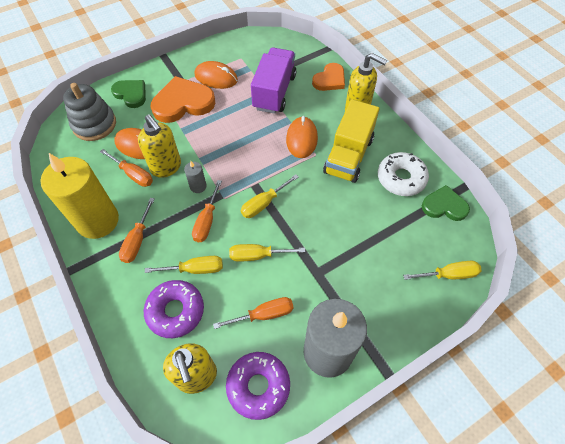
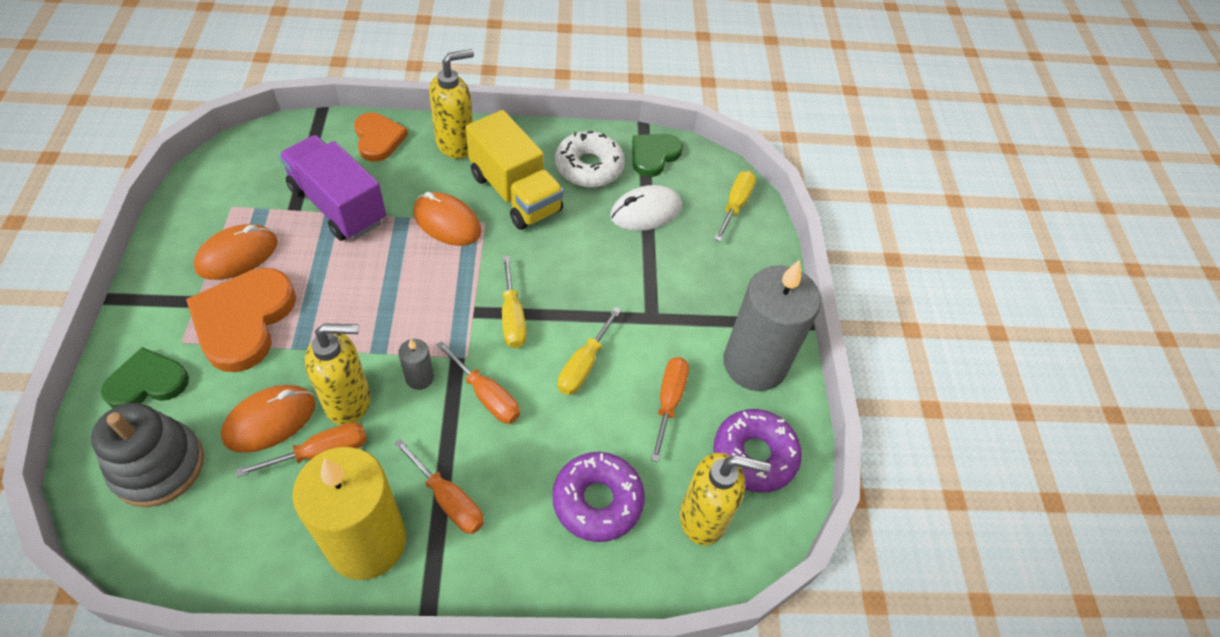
camera: 65 degrees left, 5 degrees down
(195, 269) = (551, 447): yellow screwdriver -> none
(394, 226) = (645, 212): none -> white mouse

